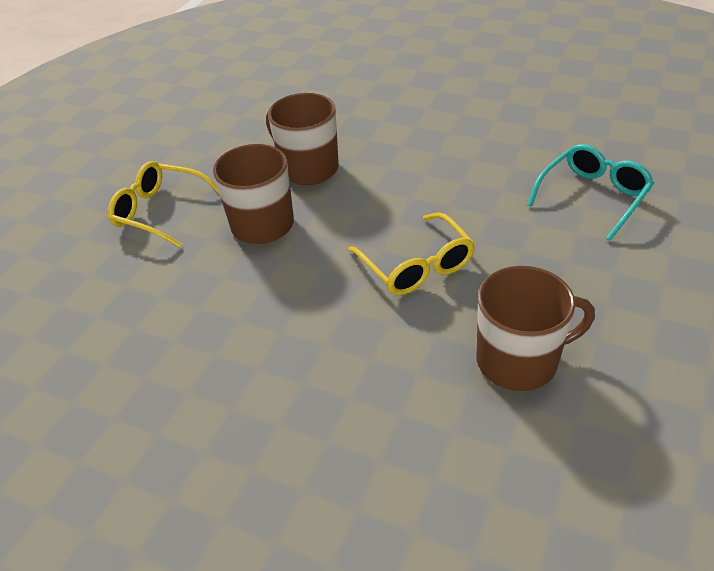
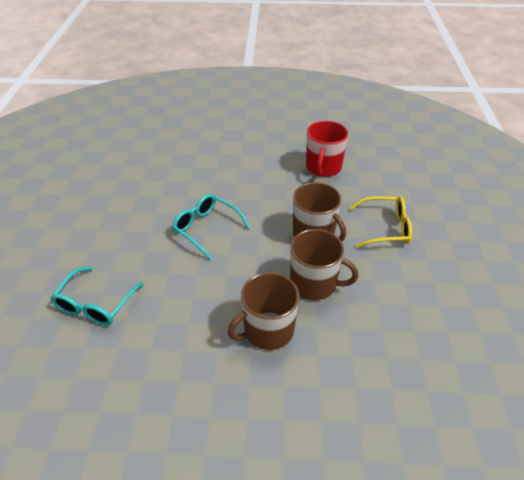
camera: 155 degrees right, 0 degrees up
(144, 340) = (323, 167): none -> red mug
(416, 265) = (207, 229): yellow glasses -> turquoise glasses
(519, 360) = (144, 195): brown mug -> brown mug (267, 330)

